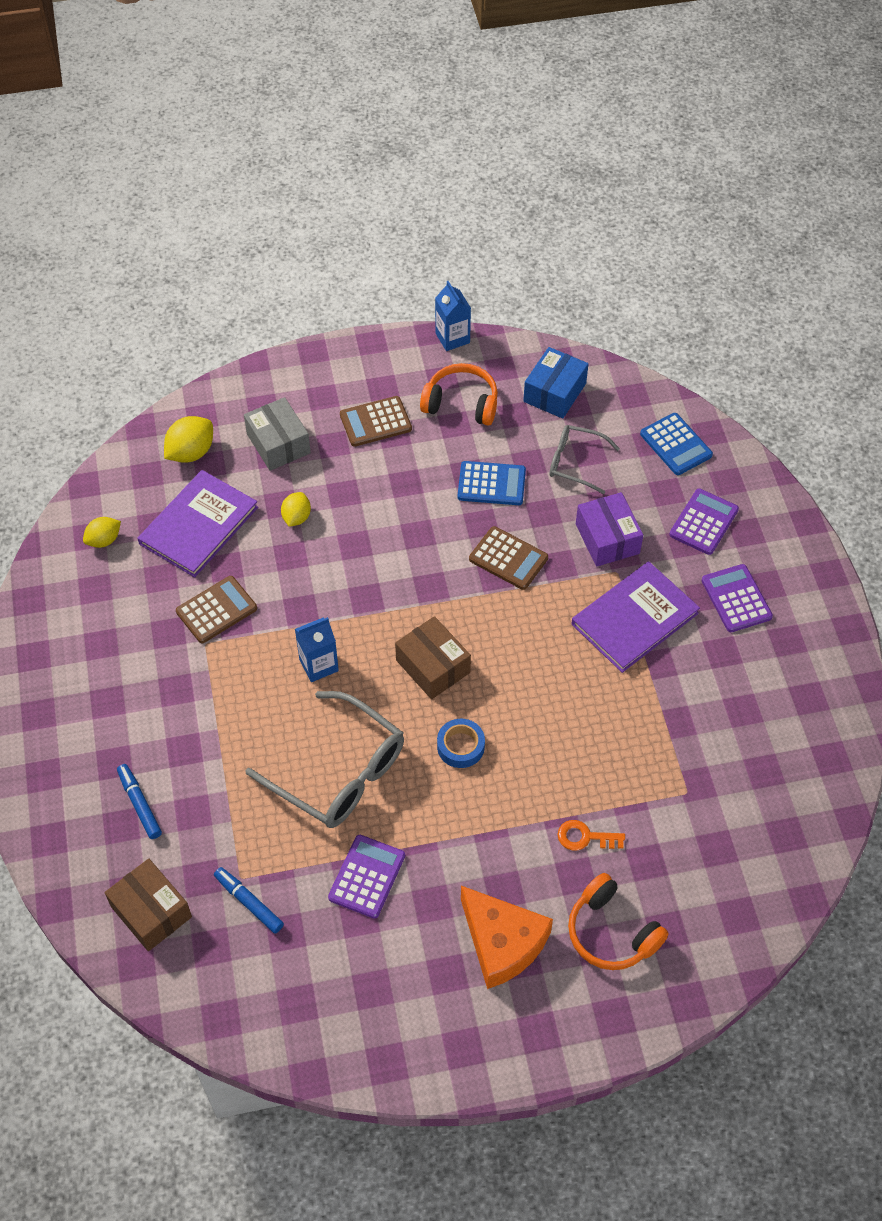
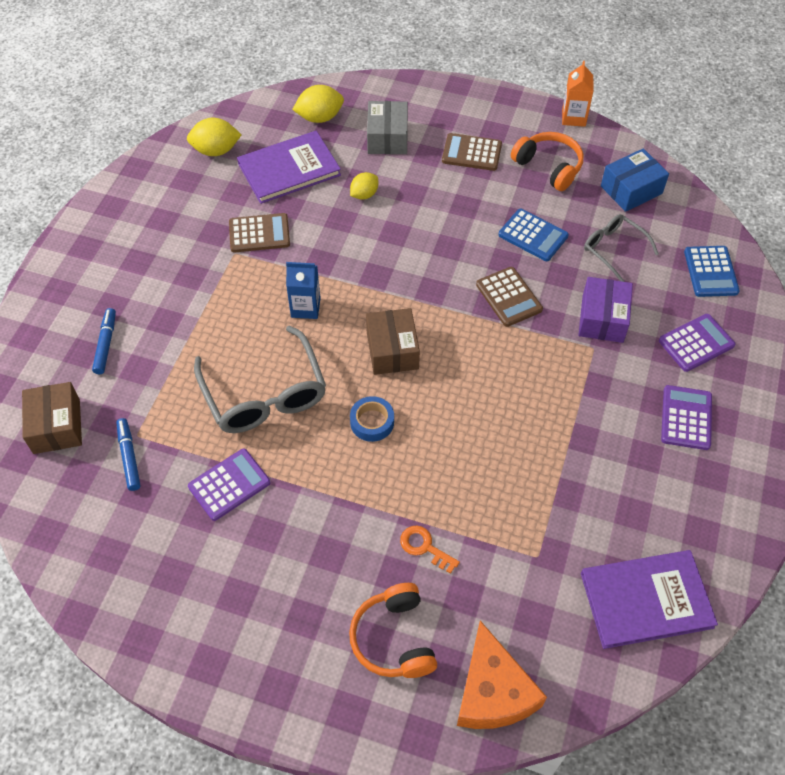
camera: 30 degrees right, 0 degrees up
(104, 540) = (216, 150): yellow lemon -> yellow lemon, size x1.52
(452, 338) = (573, 117): blue carton -> orange carton
(502, 943) = (298, 596): orange cheese -> orange cheese (493, 691)
(635, 619) = (584, 392): purple book -> purple book (646, 600)

